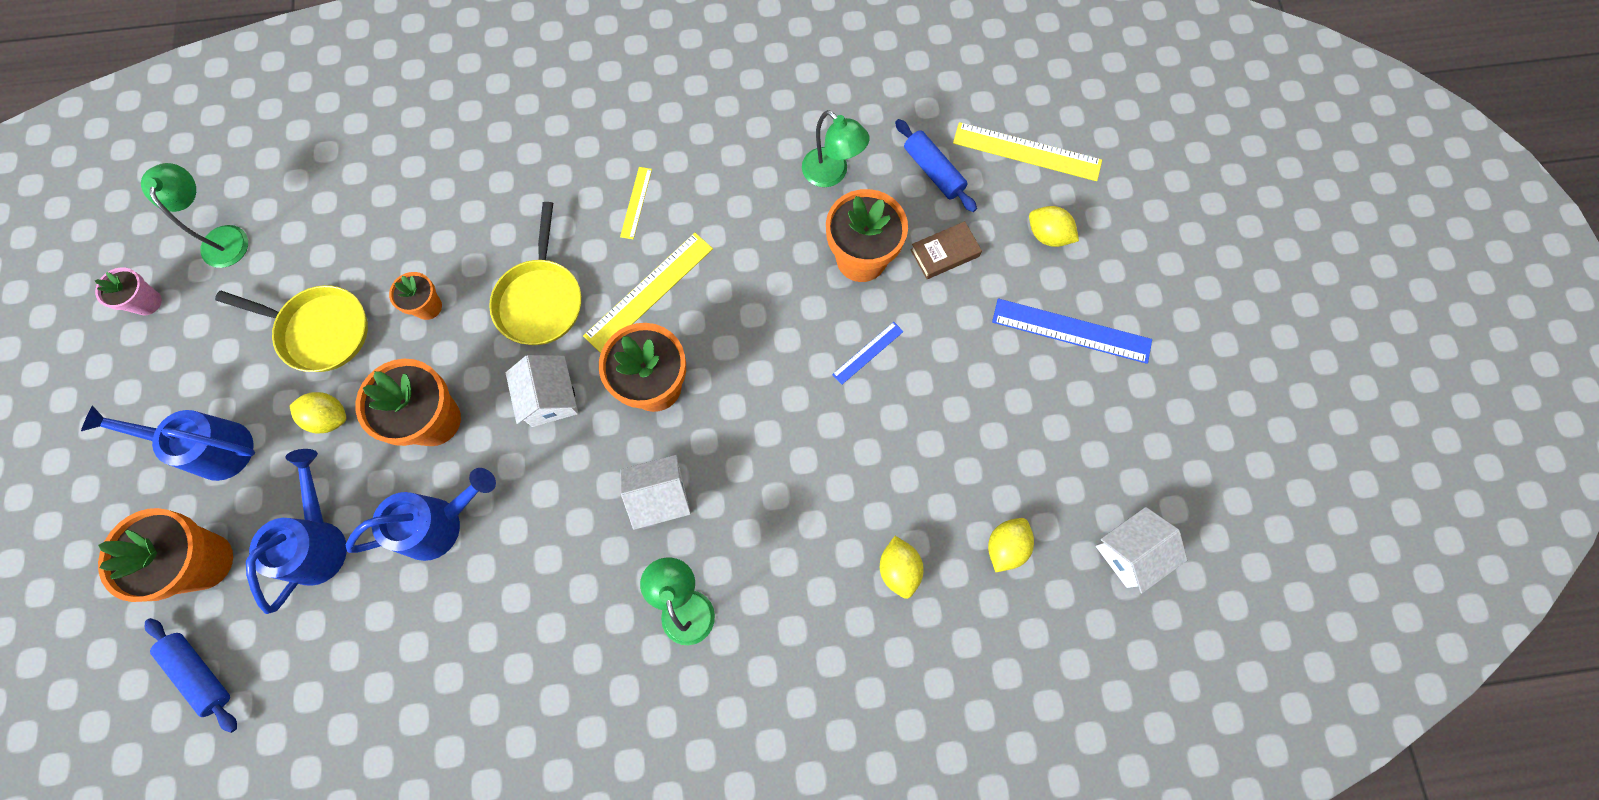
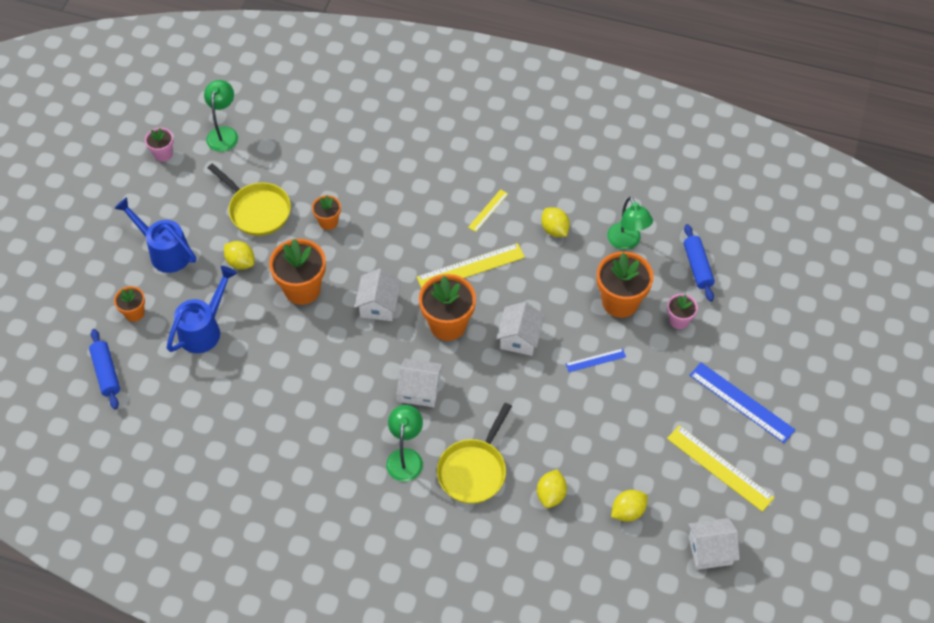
camera: 25 degrees right, 15 degrees down
(204, 561) = (134, 313): orange flower pot -> orange flower pot, size x0.54
(439, 524) = (279, 349): blue watering can -> none
(541, 300) = (400, 245): yellow pan -> yellow pan (474, 470)
(757, 364) = (519, 338): none -> white house
(944, 253) = (679, 320): brown book -> pink flower pot
(1027, 152) = (769, 279): yellow ruler -> yellow ruler (719, 468)
(1047, 235) = (756, 337): yellow lemon -> yellow lemon (554, 229)

